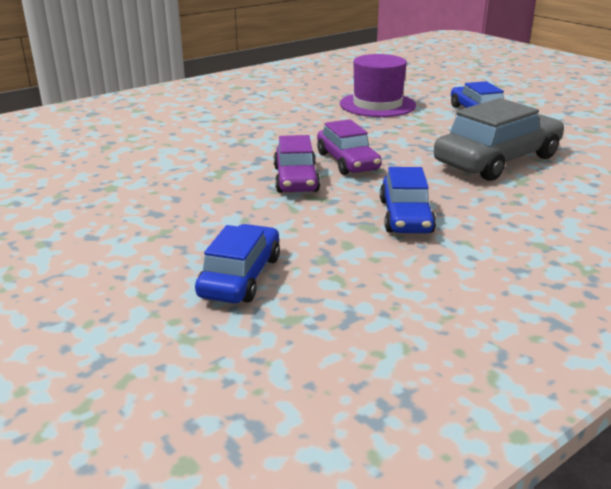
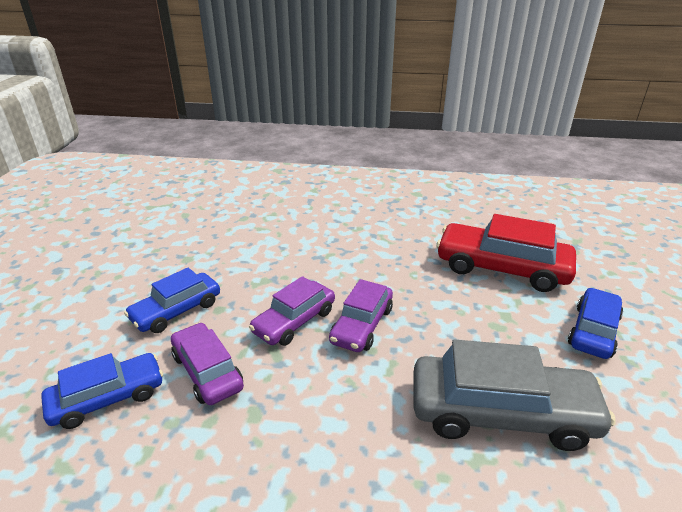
camera: 45 degrees right, 5 degrees up
(289, 227) = (207, 371): none -> purple car
(377, 105) = (501, 268): purple hat -> red car
(405, 216) = (298, 424): blue car -> blue car (176, 311)

